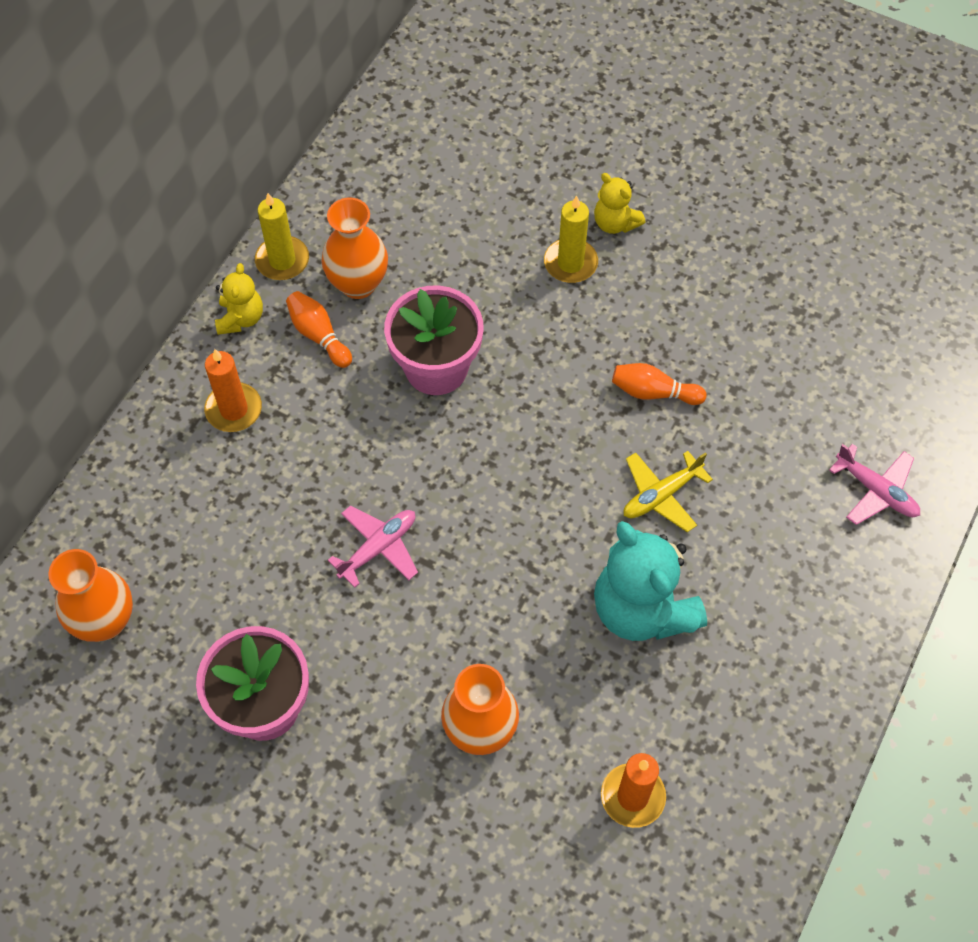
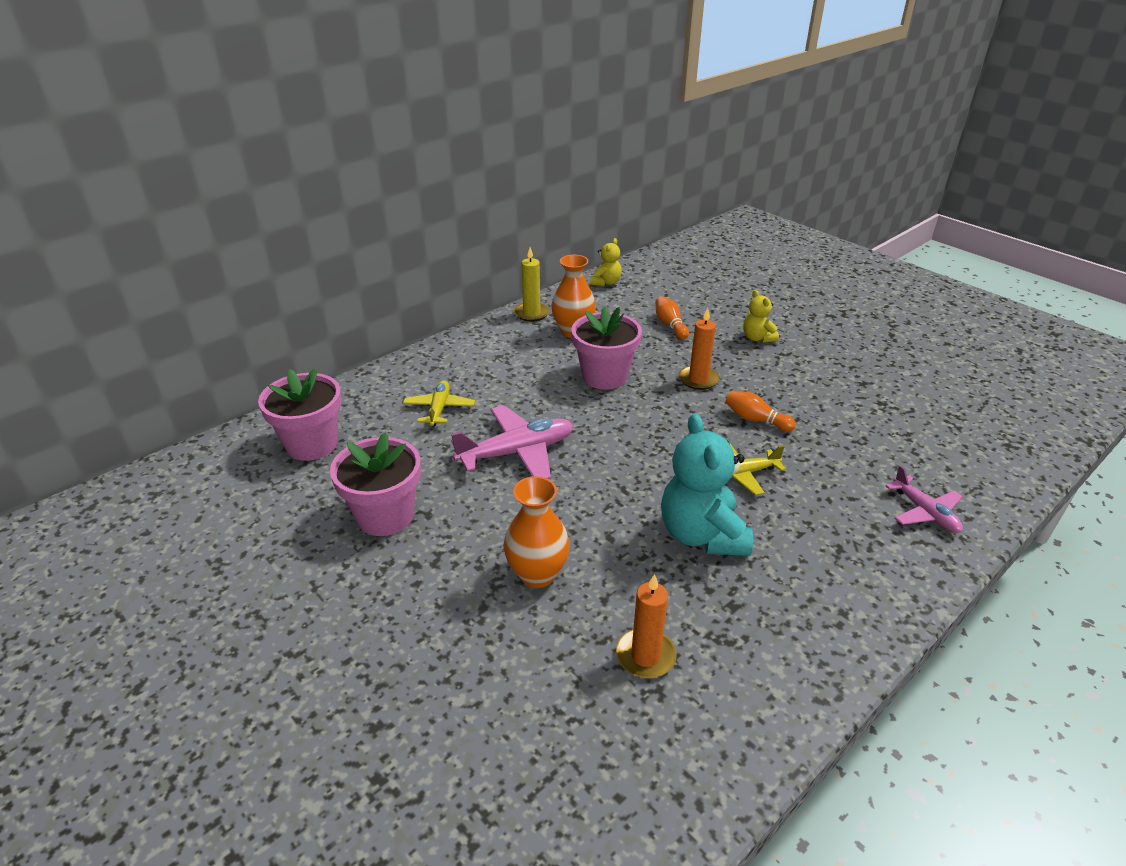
camera: 20 degrees right, 25 degrees down
(105, 621) = (312, 444): orange vase -> pink flower pot
(234, 409) = (462, 367): orange candle -> orange candle (698, 379)
(241, 318) = (491, 331): yellow teddy bear -> yellow teddy bear (606, 282)
(241, 501) = (439, 409): none -> yellow plane
(319, 335) = (535, 347): orange bowling pin -> orange bowling pin (670, 325)
(378, 548) = (517, 452): pink plane -> pink plane, size x1.63
(570, 263) = (719, 349): yellow candle -> none

